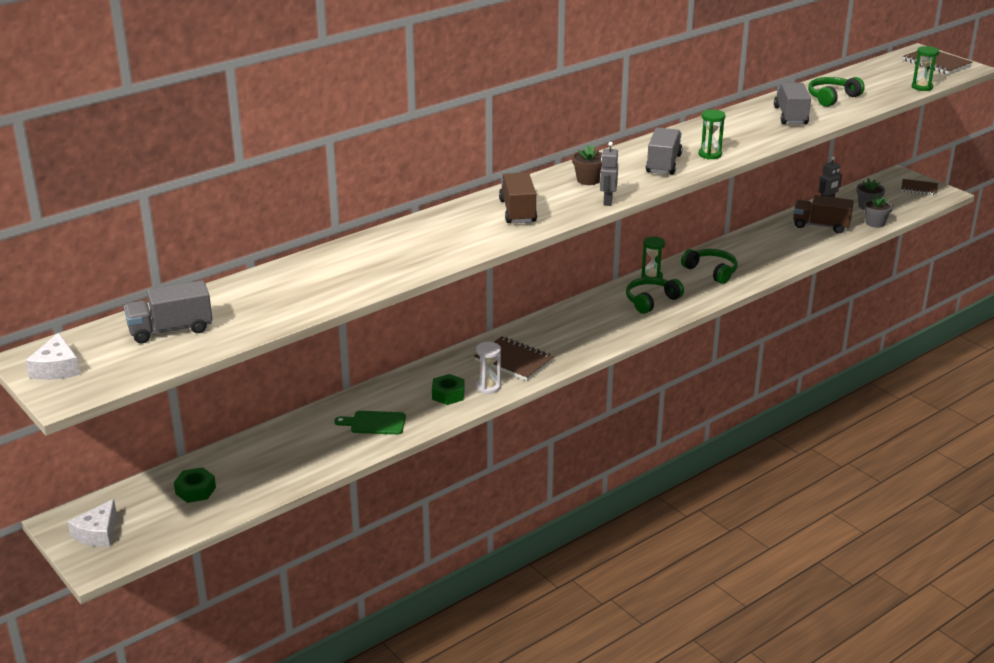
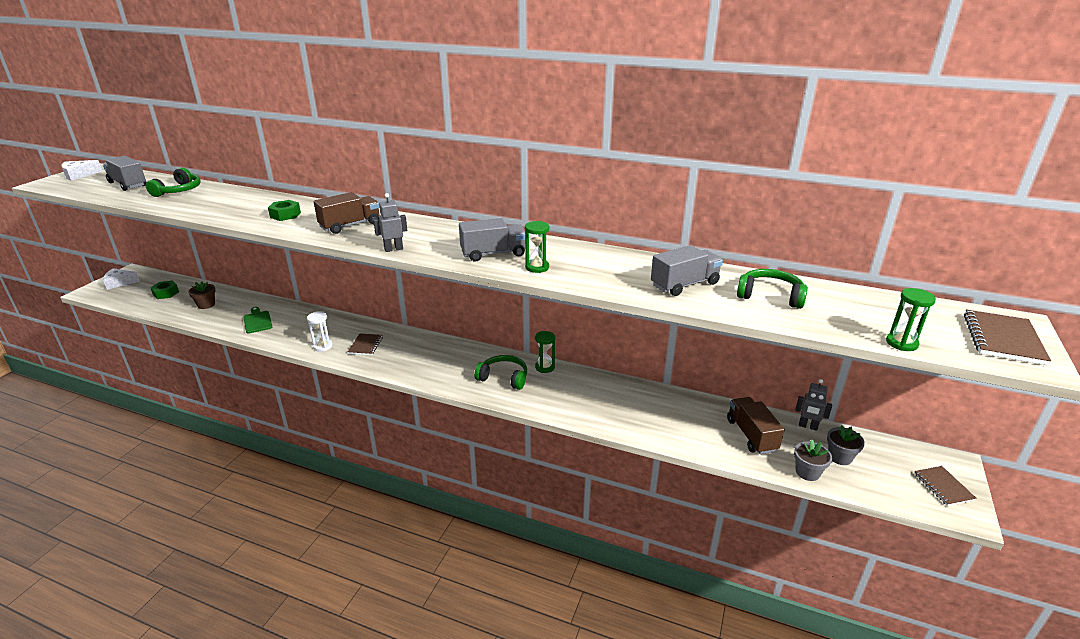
camera: 60 degrees right, 0 degrees up
(448, 394) = (305, 335): green nut -> green nut (285, 215)
(514, 361) = (366, 345): brown notebook -> brown notebook, size x0.66
(588, 180) = (431, 234): brown flower pot -> brown flower pot (206, 305)
(711, 271) = (585, 394): green headphones -> green headphones (179, 190)

